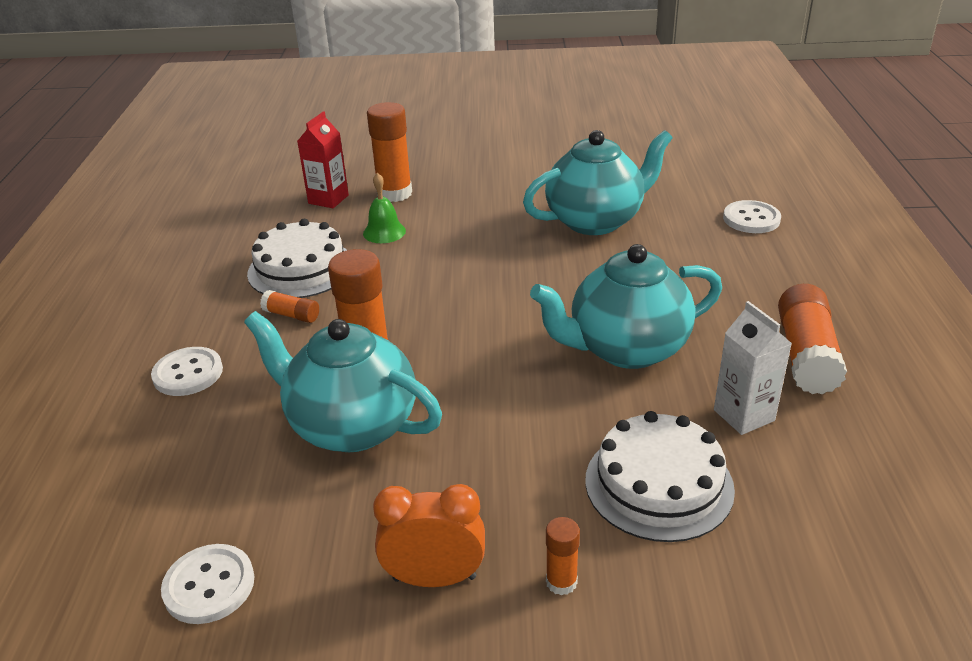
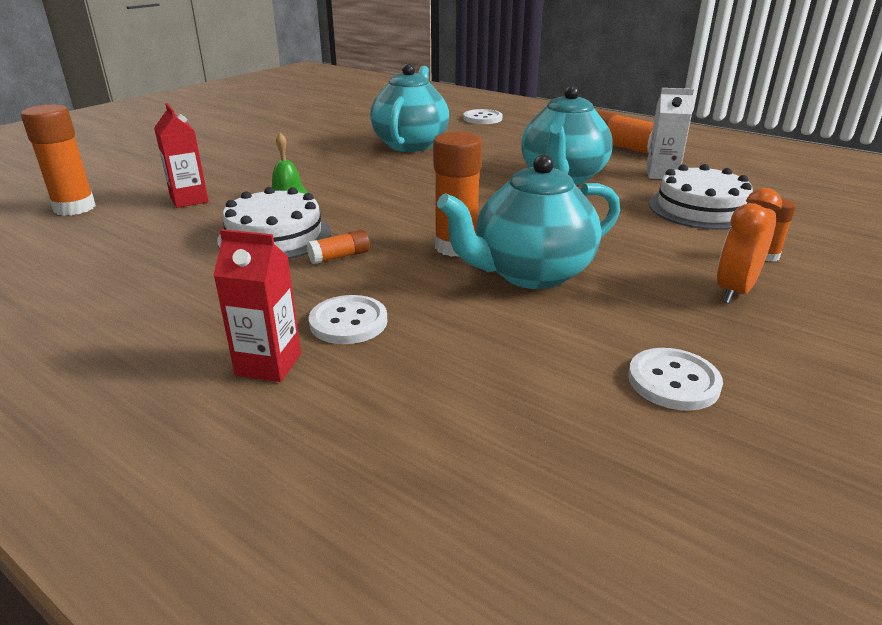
camera: 55 degrees left, 5 degrees down
(107, 371) = (268, 364): none -> red carton
(394, 193) = (240, 179): orange glue stick -> orange glue stick (74, 208)

